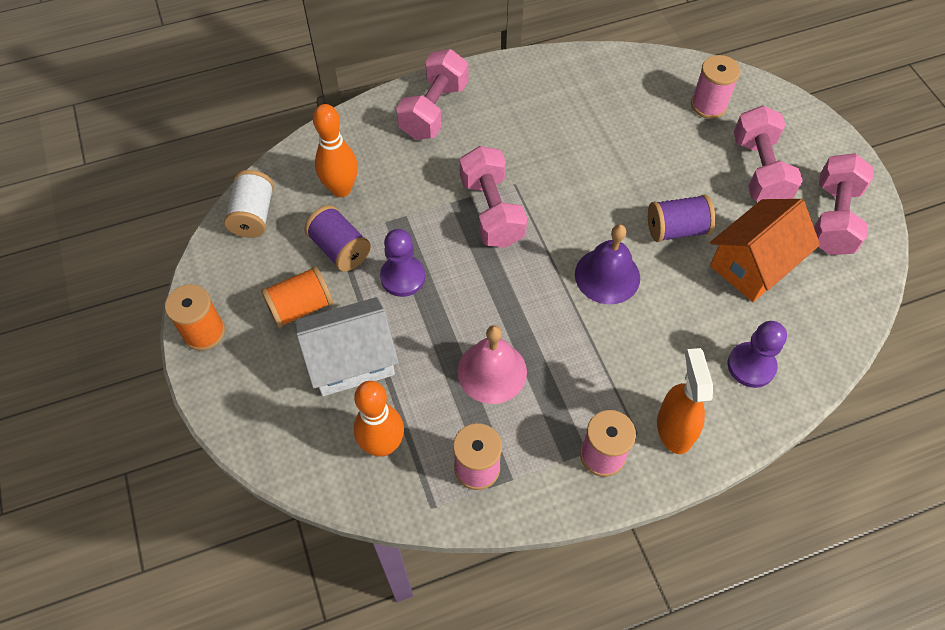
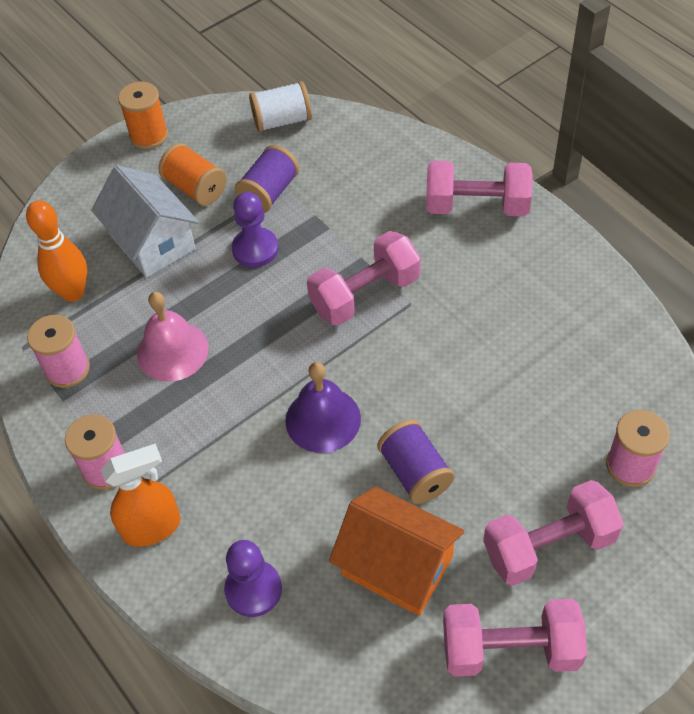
camera: 75 degrees right, 5 degrees down
(341, 189) = (339, 169): orange bowling pin -> none

